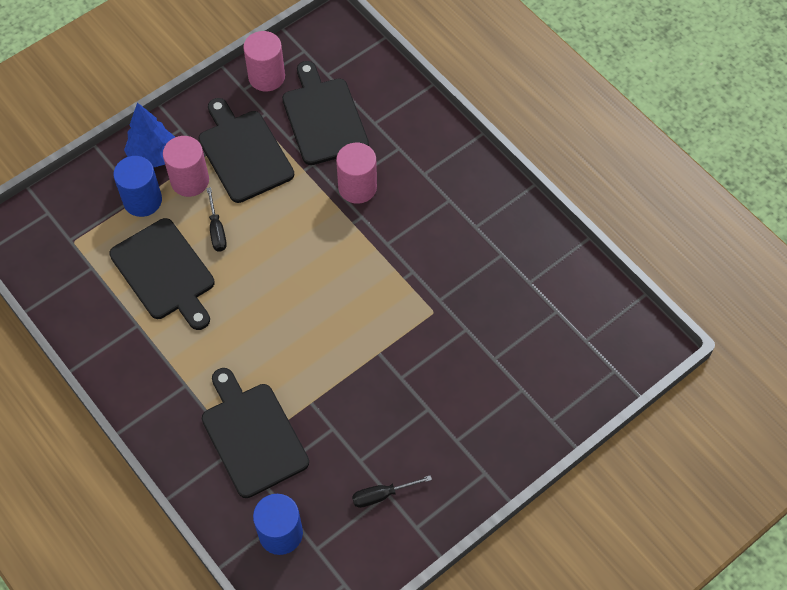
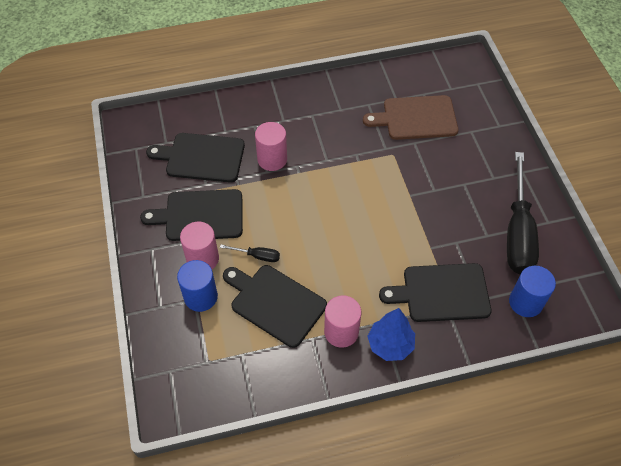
camera: 65 degrees left, 5 degrees down
(153, 156) = (164, 275): blue tree -> blue tree (390, 345)
(165, 272) = (275, 303): black cutting board -> black cutting board turned 135 degrees counterclockwise
(266, 77) = (142, 178): pink cylinder -> pink cylinder (341, 332)
(382, 495) = (518, 232): black screwdriver -> black screwdriver, size x2.41
(508, 317) = (416, 118): none -> brown cutting board

